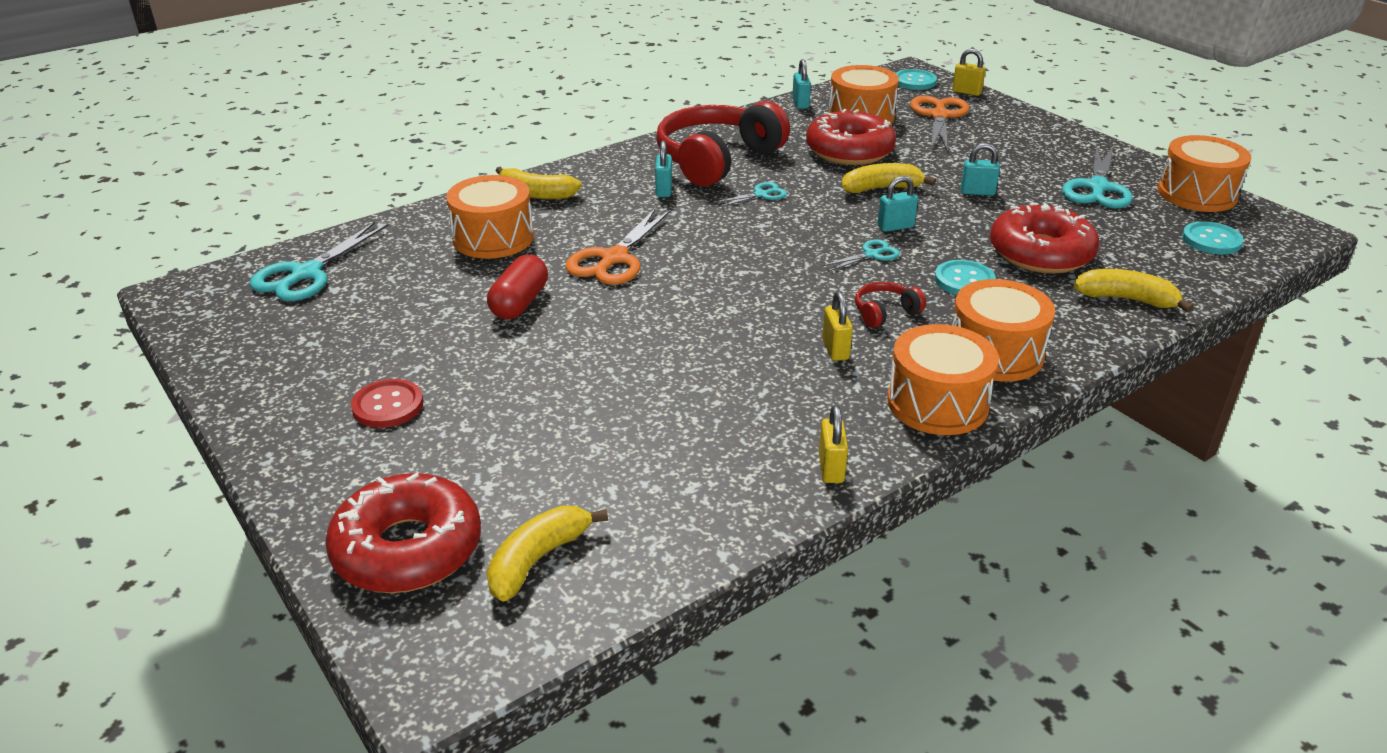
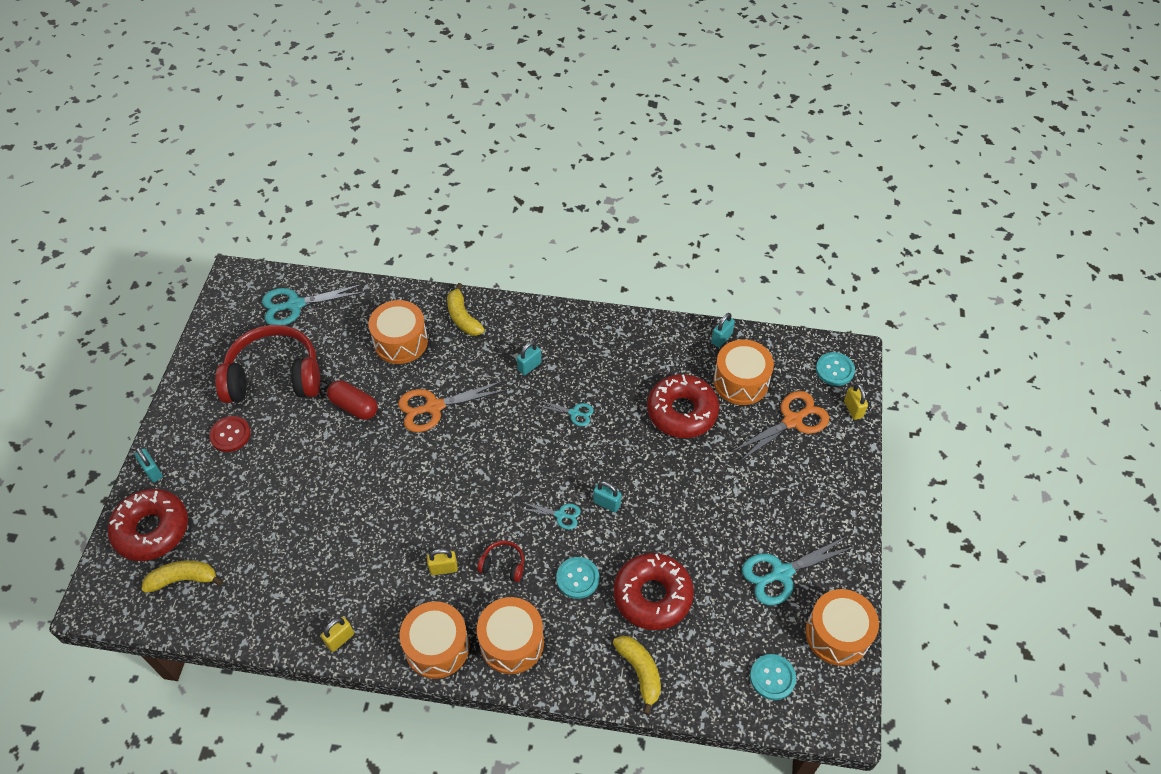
camera: 45 degrees right, 20 degrees up
(520, 303) = (354, 406): red capsule -> red capsule turned 60 degrees clockwise
(717, 160) = (594, 360): red headphones -> red headphones (274, 377)
(835, 349) = (443, 568): yellow padlock -> yellow padlock turned 45 degrees clockwise
(881, 188) = (649, 463): yellow banana -> none
(977, 192) = (699, 514): turquoise padlock -> turquoise padlock (153, 471)

